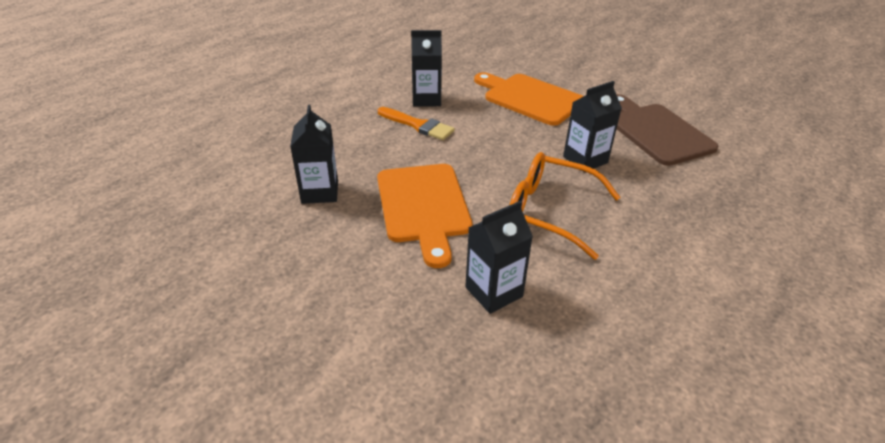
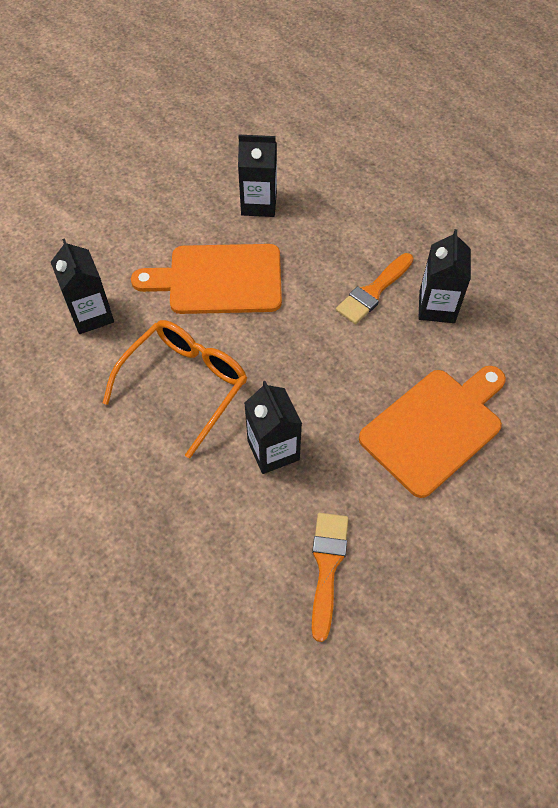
camera: 100 degrees right, 20 degrees up
(656, 131) = (327, 567): brown cutting board -> orange brush

